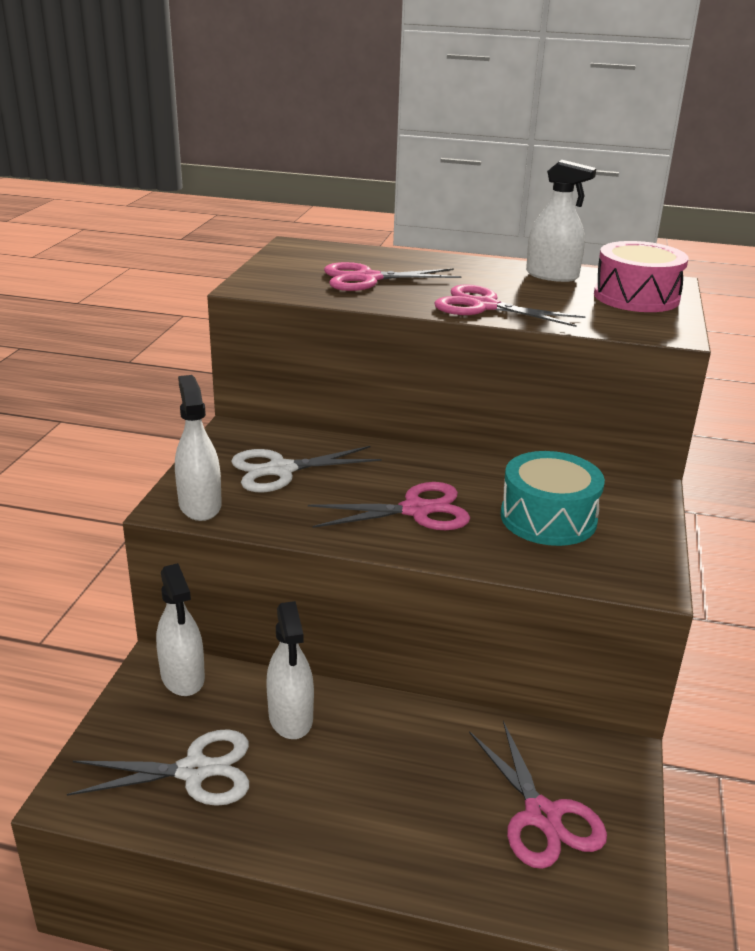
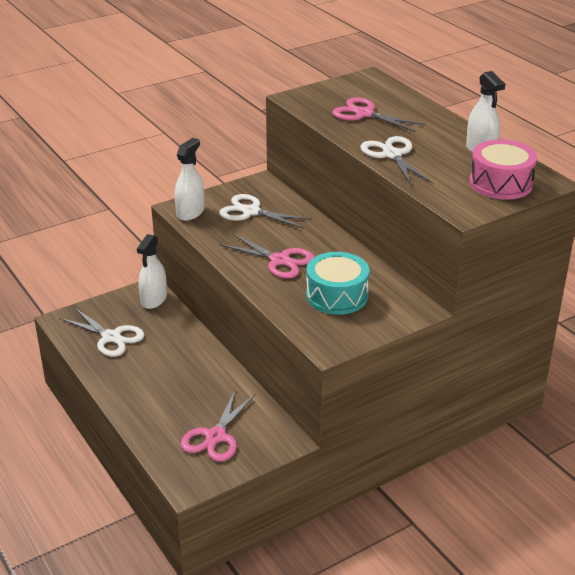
camera: 45 degrees right, 5 degrees up
(290, 717) = (173, 340): white spray bottle -> none
(484, 306) = (392, 155): pink scissors -> white scissors

